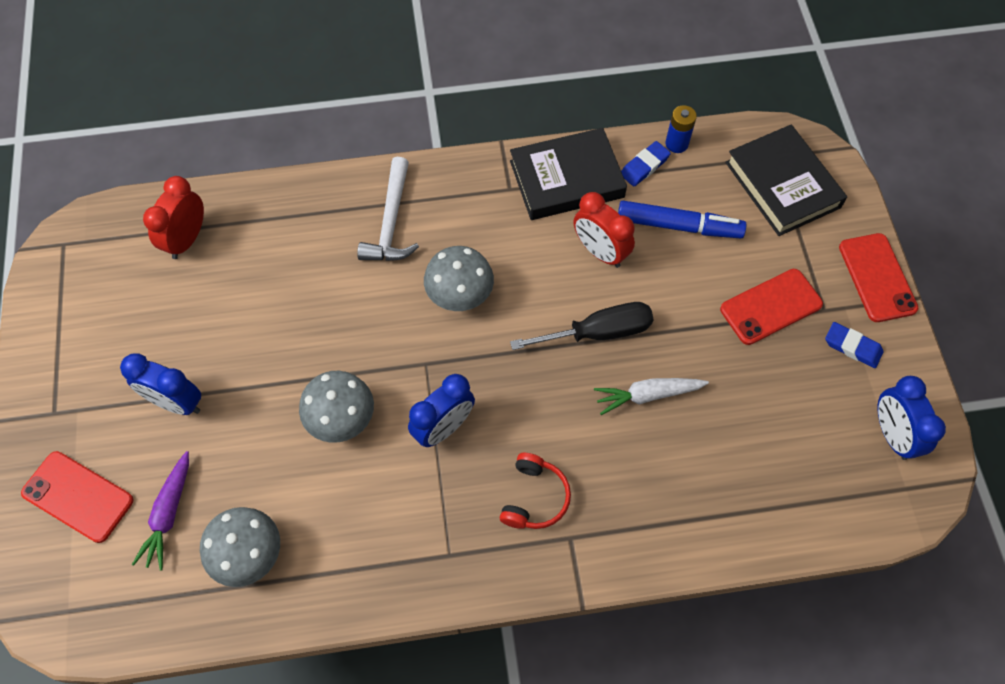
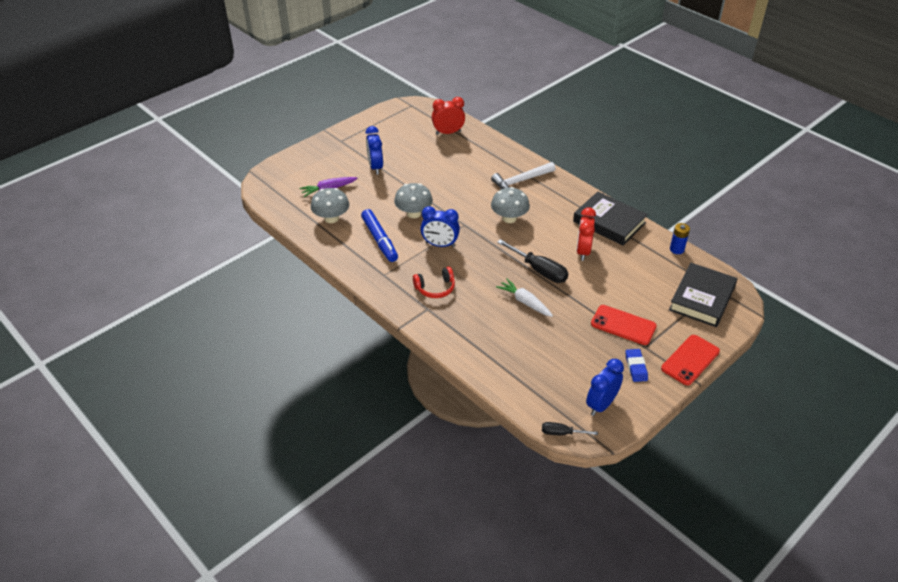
camera: 55 degrees right, 20 degrees down
(78, 496) = (314, 164): red phone -> none
(644, 166) = (649, 244): blue eraser -> none
(678, 226) = (630, 271): blue marker -> blue marker (380, 240)
(913, 518) = (561, 433): none -> black screwdriver

